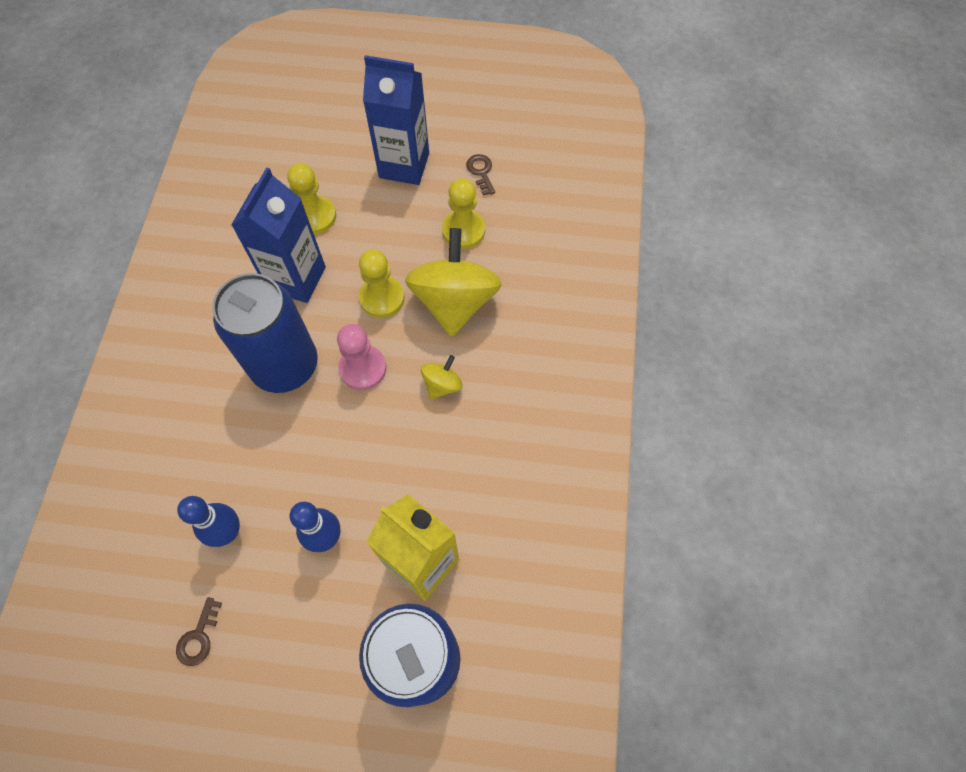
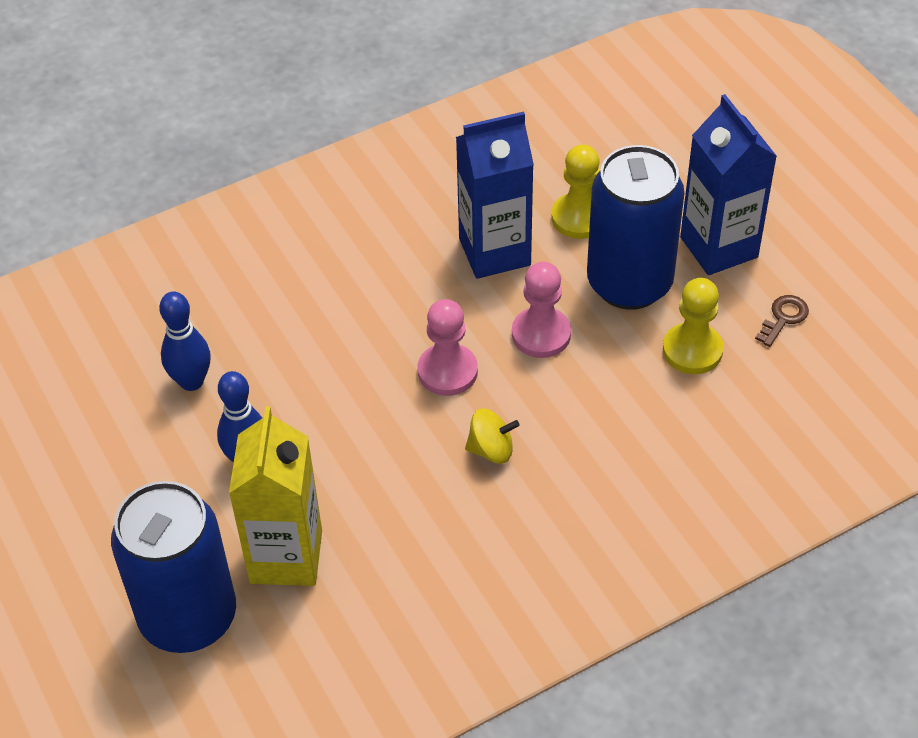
camera: 55 degrees right, 15 degrees down
(199, 637) = (80, 428): brown key -> none
(285, 365) = (393, 308): blue can -> blue can (629, 283)
(382, 298) = (541, 334): yellow pawn -> pink pawn
(454, 302) = (598, 398): yellow spinning top -> none

